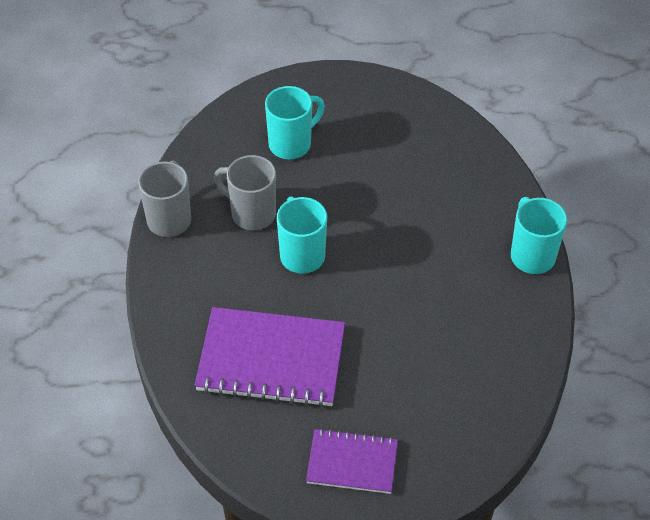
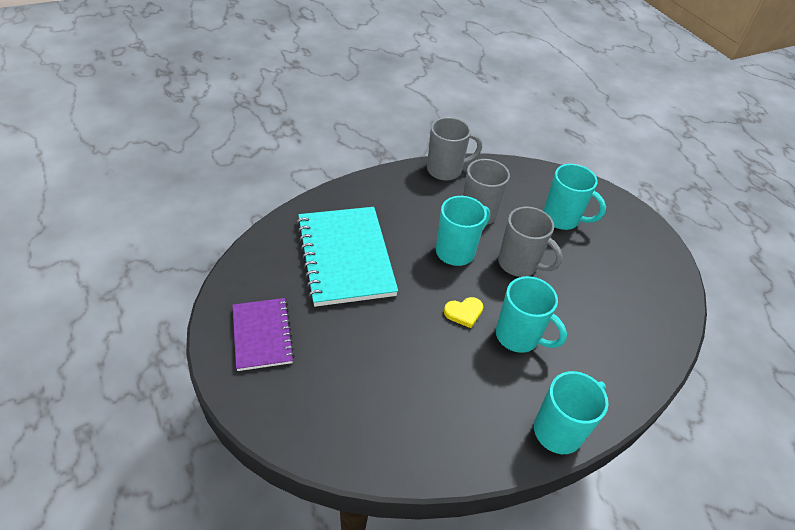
camera: 65 degrees right, 5 degrees down
(271, 360) = (345, 257): purple notebook -> turquoise notebook
(339, 207) = (519, 264): none -> grey mug
(384, 278) = (464, 313): none -> yellow heart
(427, 244) = (519, 336): none -> turquoise mug

